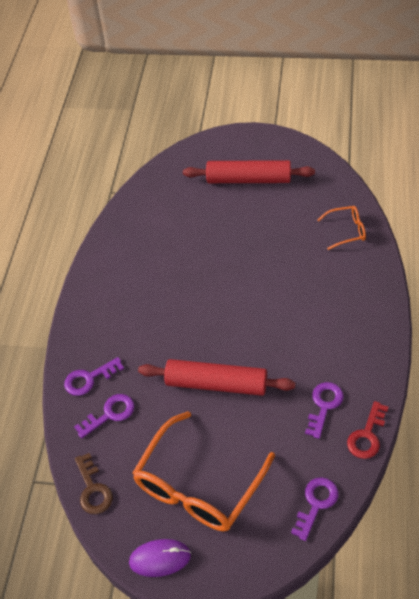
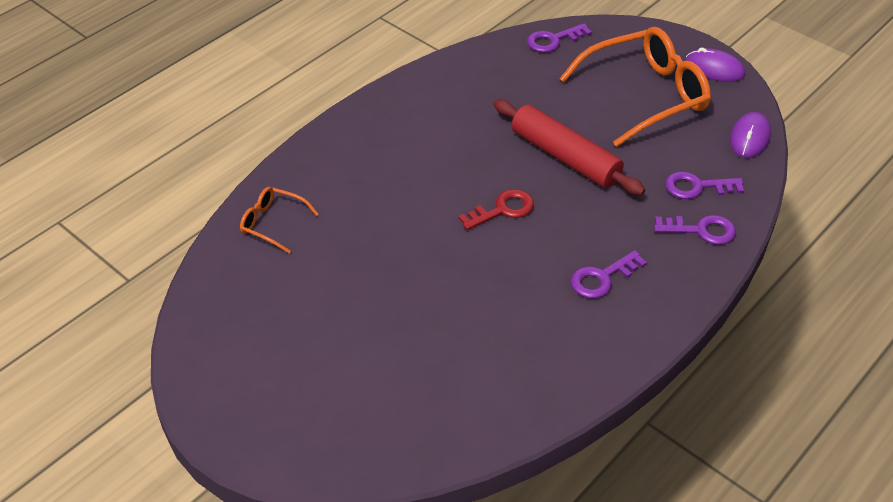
camera: 150 degrees left, 5 degrees down
(93, 489) = (749, 138): brown key -> purple mouse
(249, 179) = (307, 362): red rolling pin -> none
(324, 406) = (479, 92): purple key -> purple key (602, 278)
(367, 435) = (465, 57): red key -> red key (502, 210)

